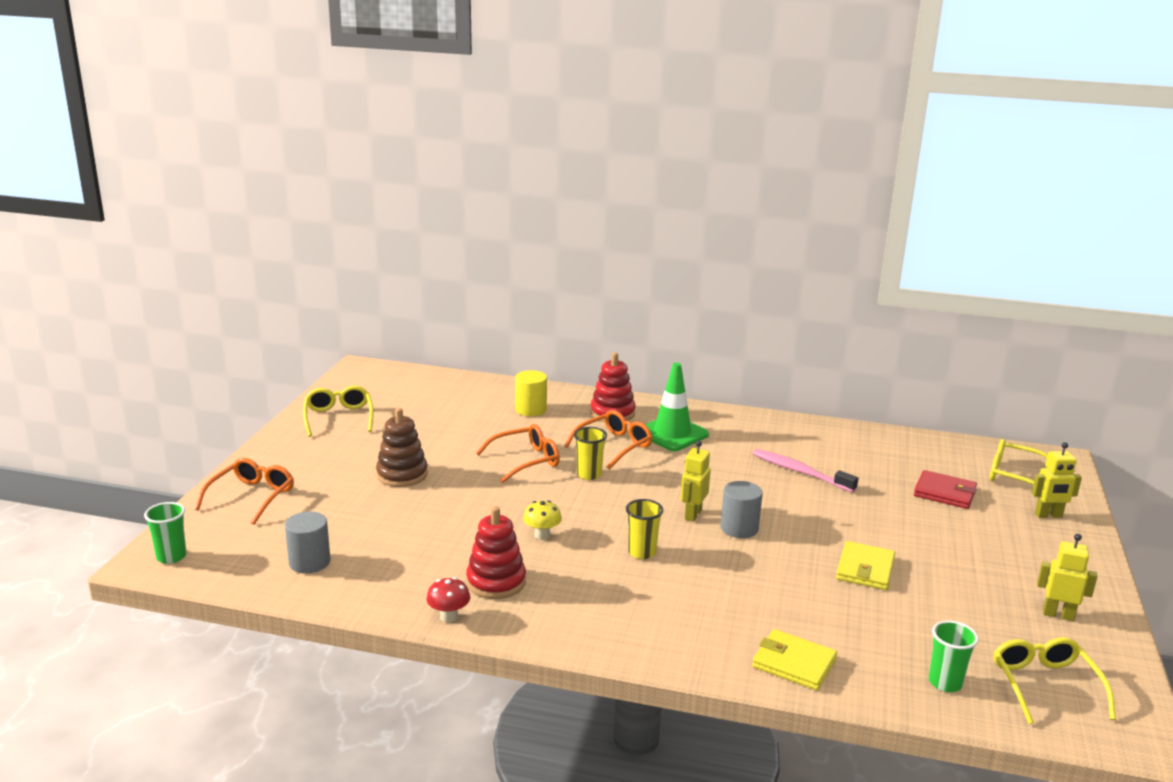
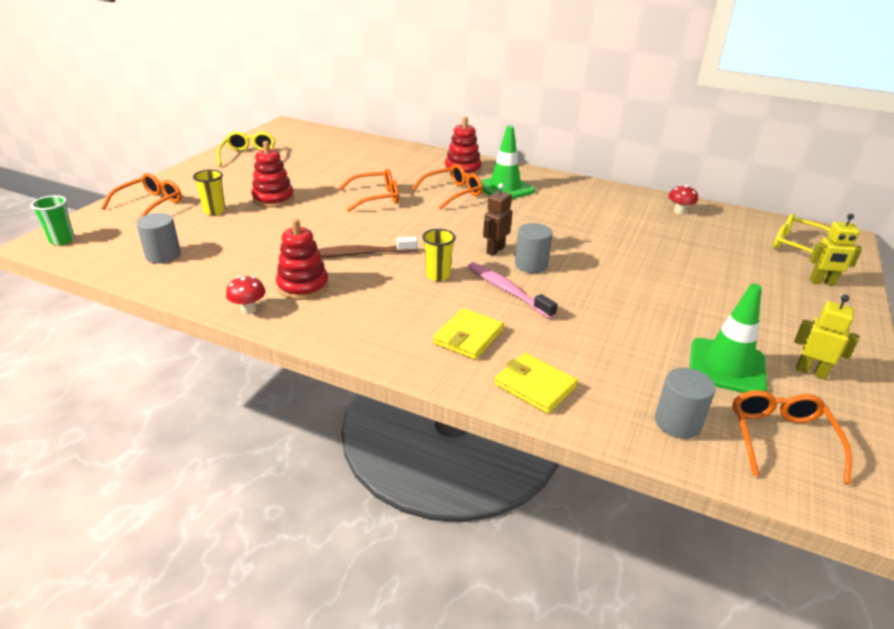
camera: 10 degrees right, 10 degrees up
(402, 474) = (273, 199): brown stacking toy -> red stacking toy
(531, 410) = (398, 162): yellow cylinder -> none
(542, 535) = (360, 254): yellow mushroom -> brown toothbrush
(589, 474) = (422, 212): yellow cup -> yellow cup (214, 211)
(692, 514) = (495, 250): yellow robot -> brown robot
(800, 472) = (602, 226): pink toothbrush -> pink toothbrush (507, 290)
(865, 569) = (632, 310): yellow wallet -> yellow wallet (468, 336)
(878, 445) = (679, 211): none -> red mushroom
(944, 493) = (728, 254): red wallet -> none
(945, 683) = (677, 422): green cup -> grey cylinder
(976, 620) = (726, 367): none -> green traffic cone
(1045, 686) = (781, 439): yellow glasses -> orange glasses

